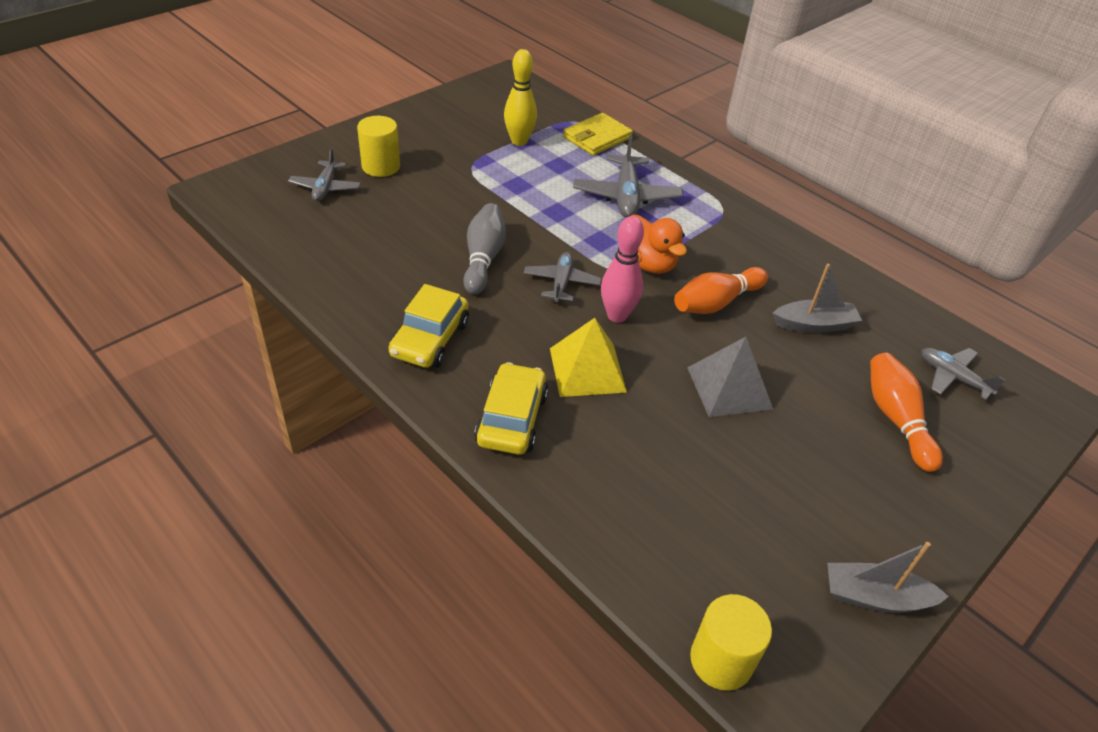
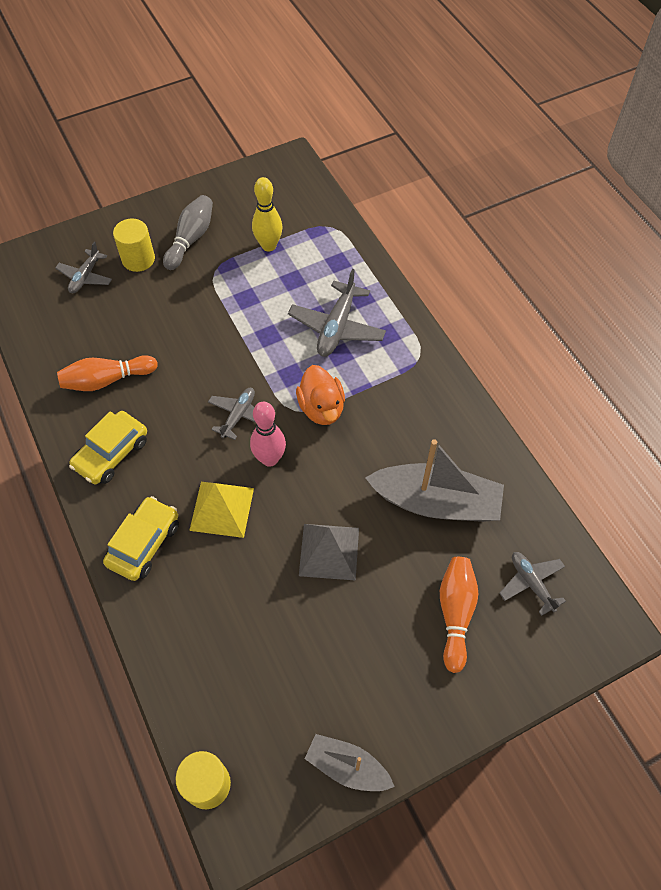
camera: 20 degrees right, 15 degrees up
(483, 258) = (185, 377): grey bowling pin -> grey bowling pin (191, 239)
(597, 137) = (342, 251): yellow wallet -> none
(716, 303) = (361, 462): orange bowling pin -> orange bowling pin (107, 380)
(814, 325) = (436, 502): grey boat -> grey boat, size x1.74

